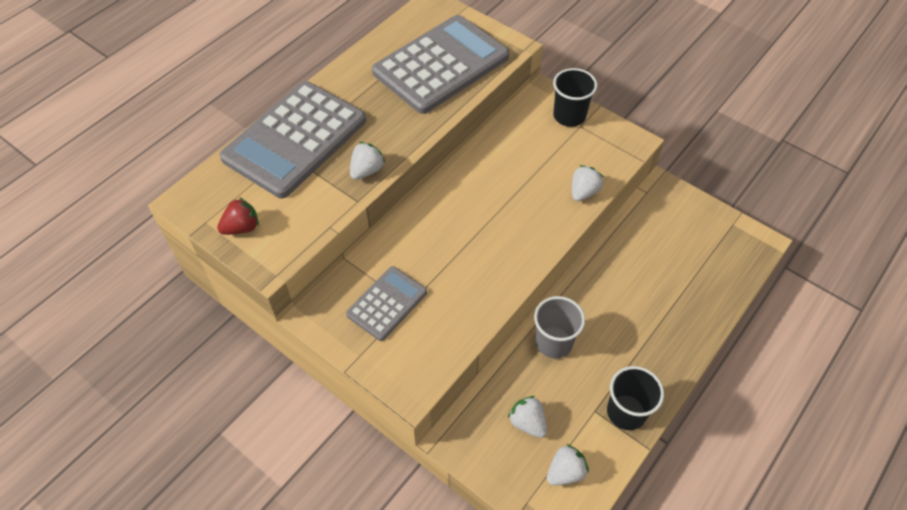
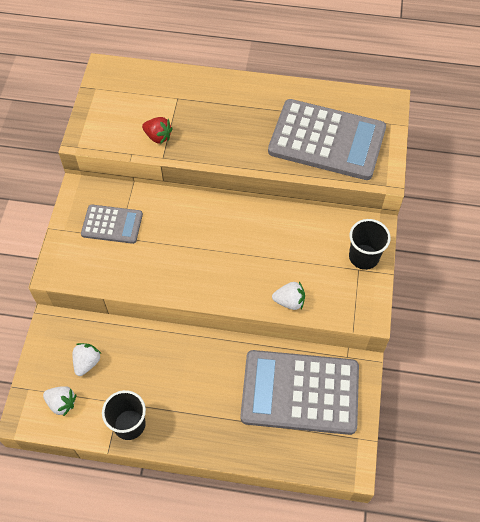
camera: 60 degrees right, 5 degrees up
(242, 227) = (102, 108): red strawberry -> red strawberry (158, 137)
(295, 139) = (192, 95): grey calculator -> grey calculator (300, 392)
(367, 170) = (192, 148): white strawberry -> none
(553, 342) = (161, 350): grey cup -> none

